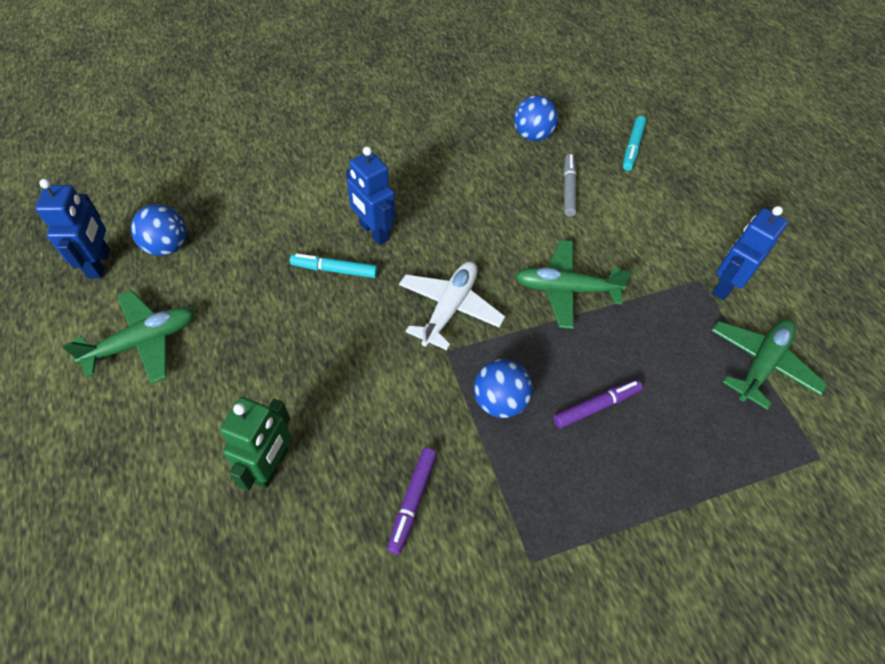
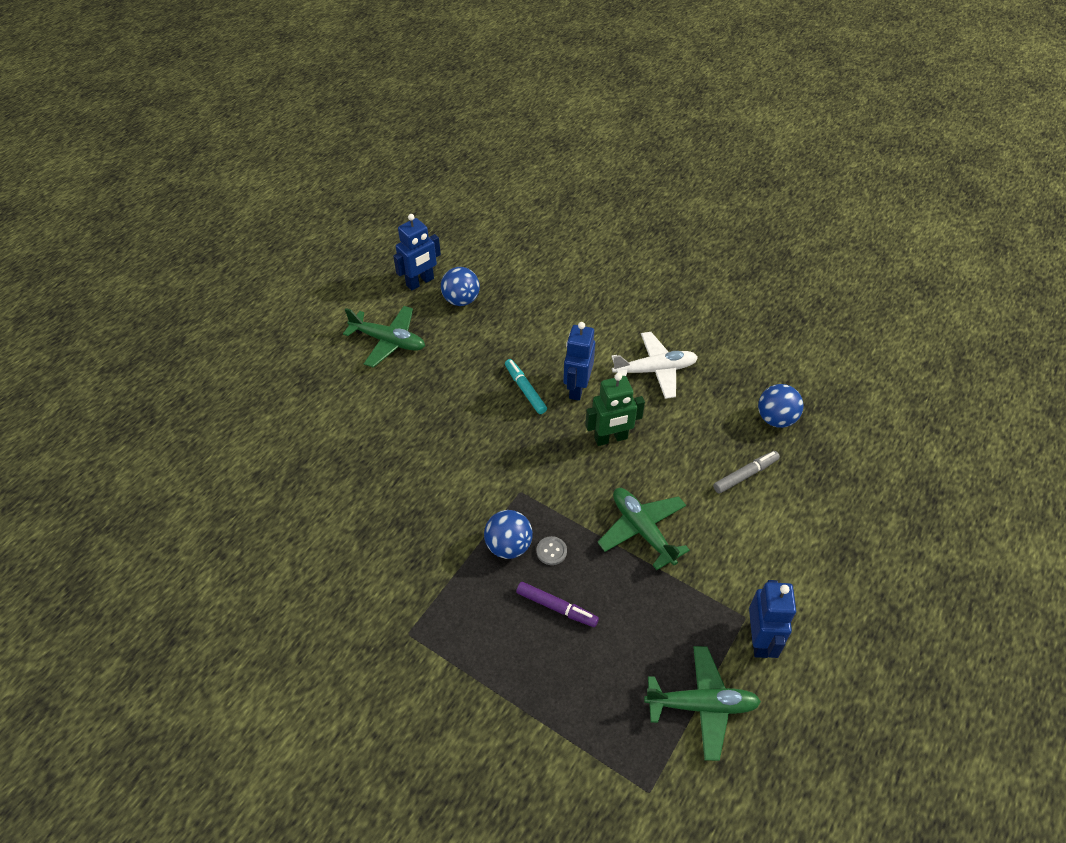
camera: 55 degrees right, 5 degrees down
(271, 466) = (363, 457): green robot -> green robot (611, 438)
(412, 501) = (397, 543): purple marker -> none
(449, 308) = (556, 471): white plane -> white plane (655, 370)
(533, 370) = (551, 551): none -> grey button
(632, 147) = (844, 492): turquoise marker -> none
(725, 286) = (759, 640): blue robot -> blue robot turned 90 degrees clockwise

